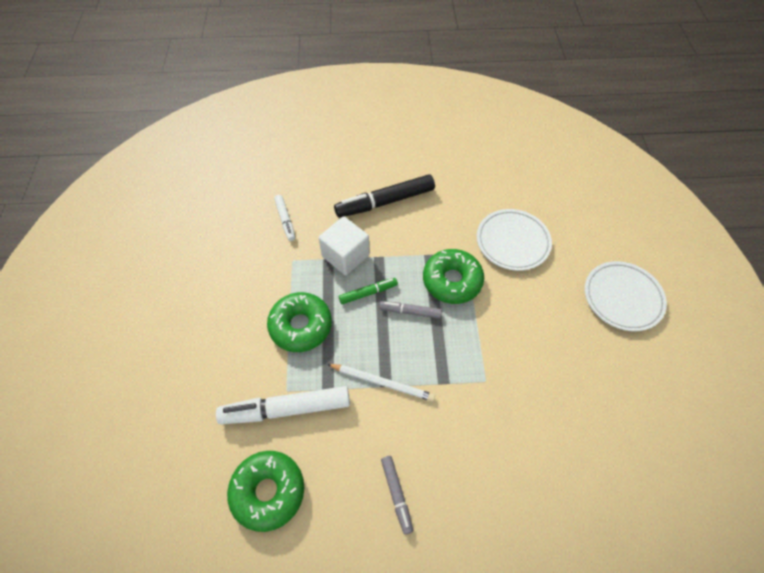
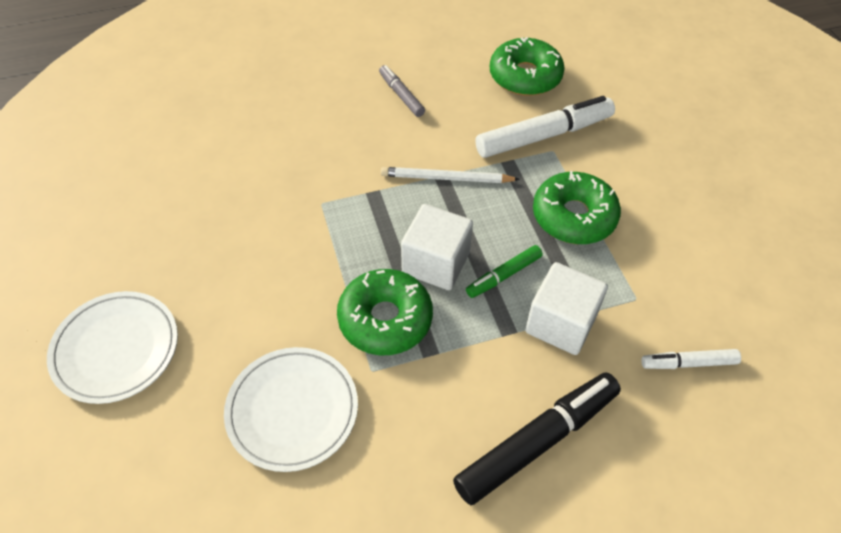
camera: 165 degrees right, 5 degrees down
(285, 220) = (688, 363): white marker -> white marker turned 60 degrees counterclockwise
(410, 312) = (436, 263): grey marker -> white cube

